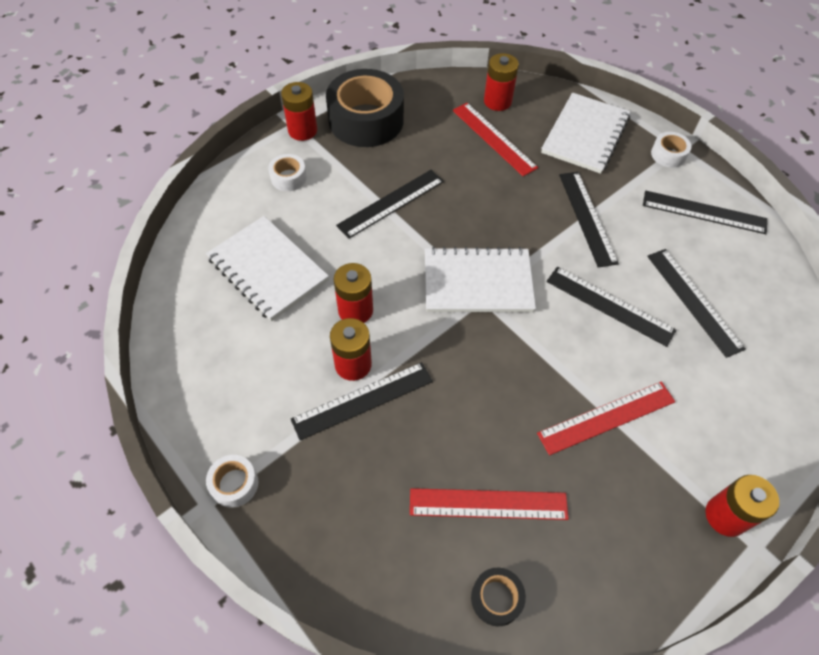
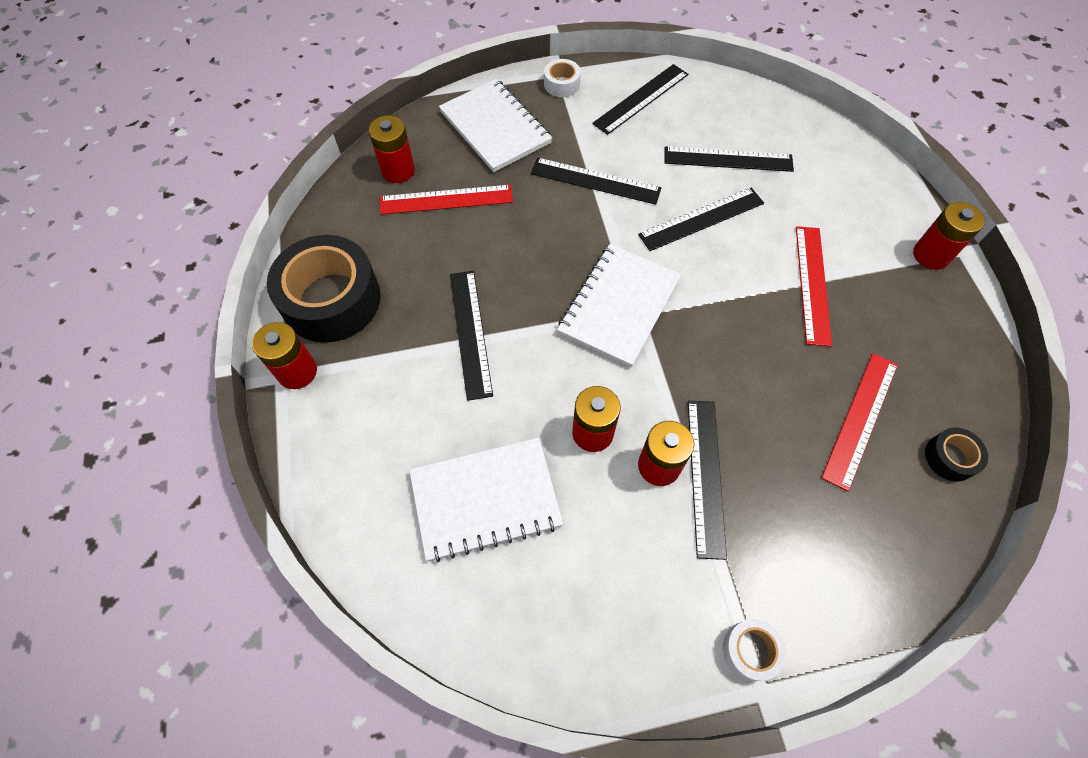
camera: 60 degrees left, 5 degrees up
(288, 178) = (361, 419): white tape -> none

